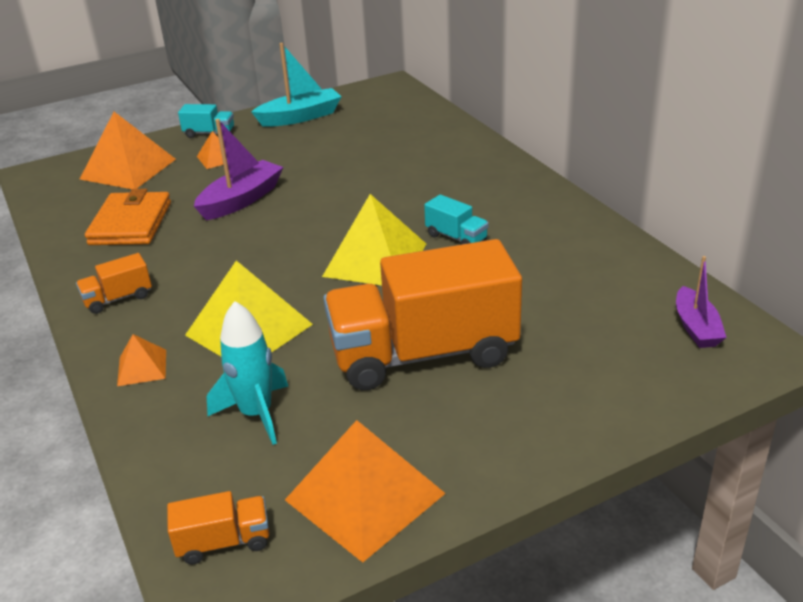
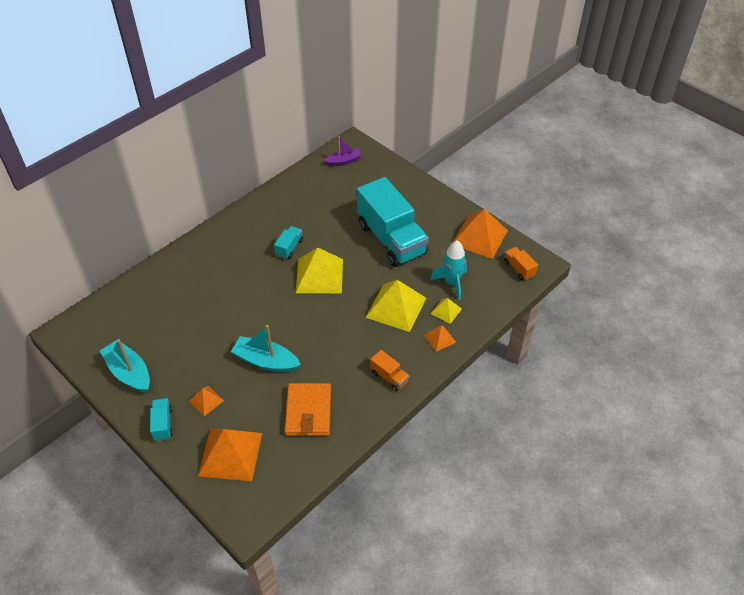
camera: 110 degrees left, 15 degrees up
(131, 223) = (308, 411): orange wallet -> orange wallet turned 75 degrees counterclockwise
(194, 389) = (446, 311): none -> yellow pyramid
(241, 200) = (266, 361): purple boat -> turquoise boat
(423, 354) = (391, 239): orange truck -> turquoise truck

